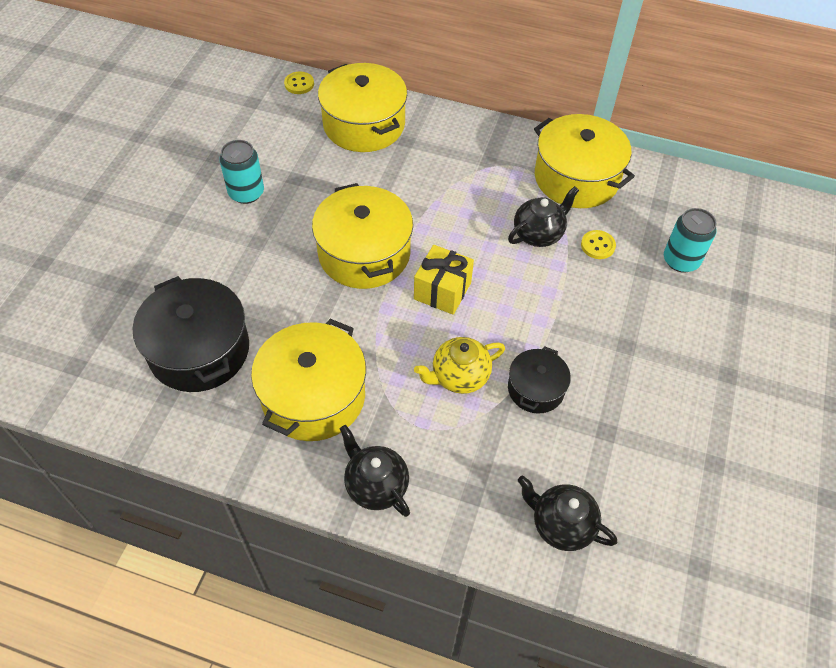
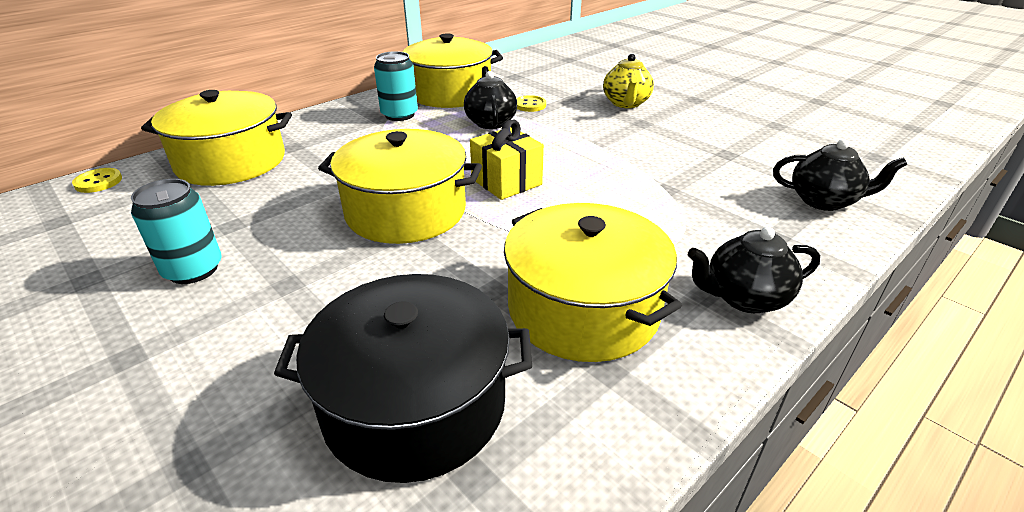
camera: 60 degrees left, 20 degrees down
(459, 377) = (622, 203): yellow teapot -> yellow teapot (626, 103)
(535, 389) = (663, 170): black pot -> none
(561, 525) = (824, 201): black teapot -> black teapot turned 135 degrees counterclockwise
(681, 260) = (575, 84): turquoise can -> turquoise can (399, 115)

